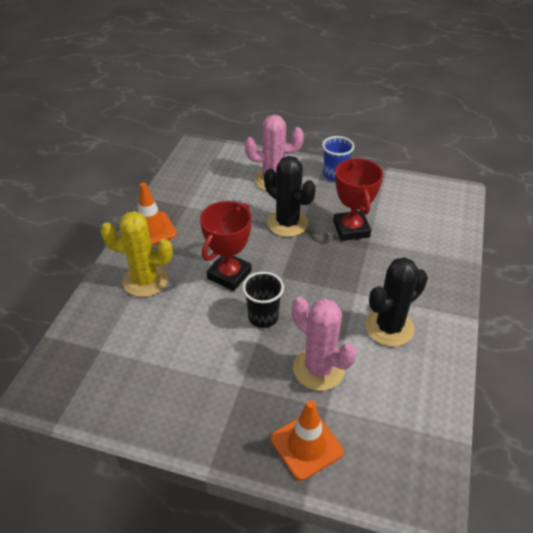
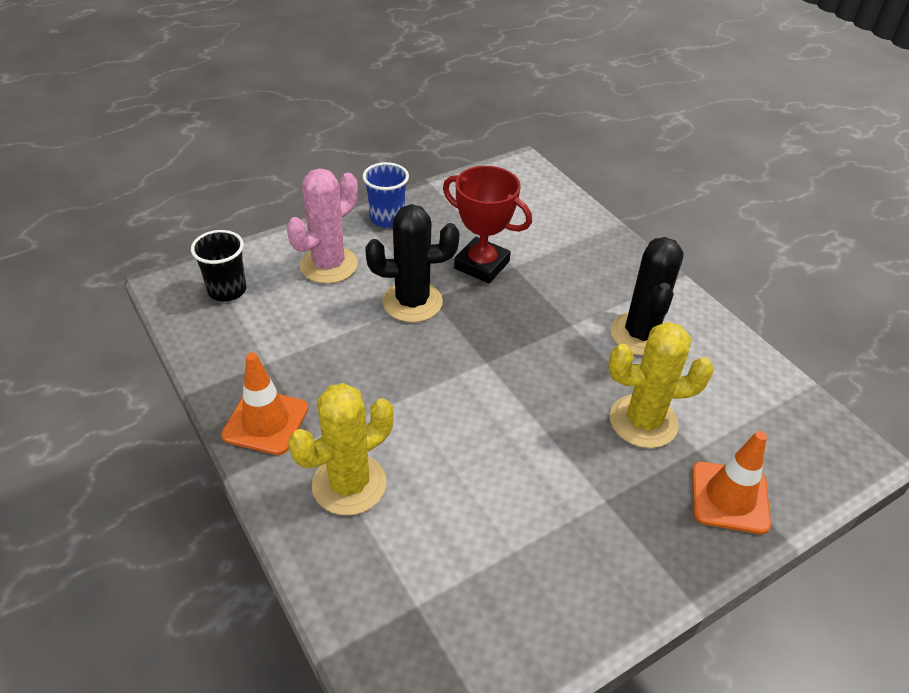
camera: 50 degrees left, 0 degrees up
(229, 275) = (433, 401): red trophy -> none
(263, 317) = (528, 416): black cup -> black cup (227, 290)
(318, 369) = (643, 421): pink cactus -> yellow cactus

